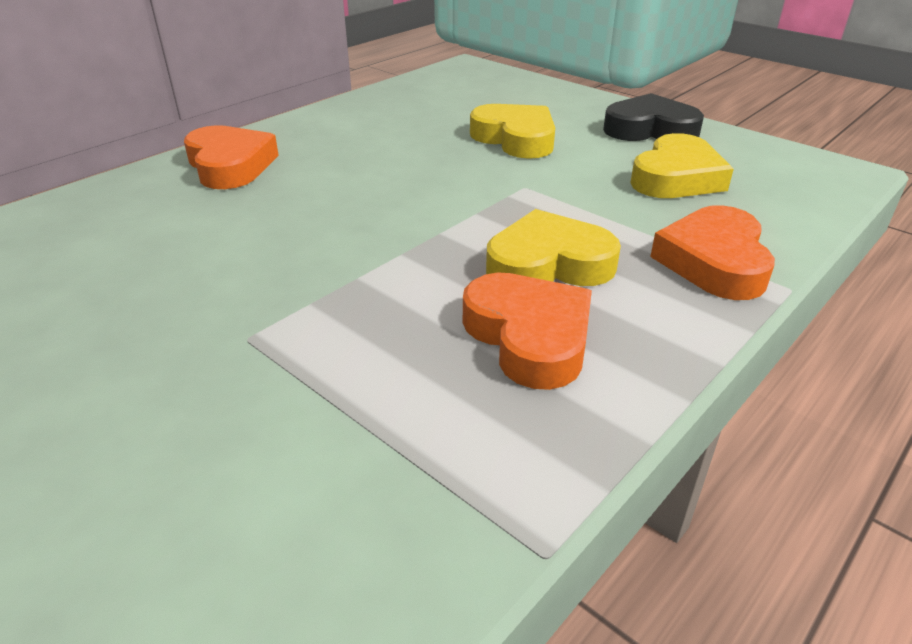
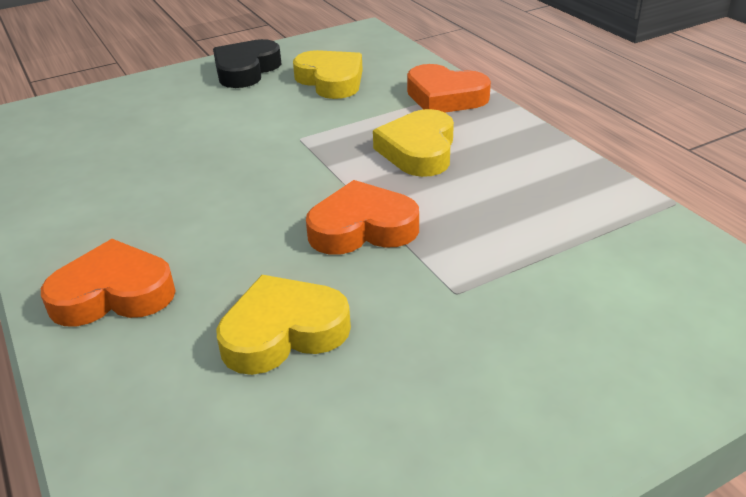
camera: 70 degrees left, 0 degrees up
(515, 138) = (208, 125): yellow heart -> yellow heart (283, 332)
(529, 337) = (499, 173): orange heart -> orange heart (362, 228)

